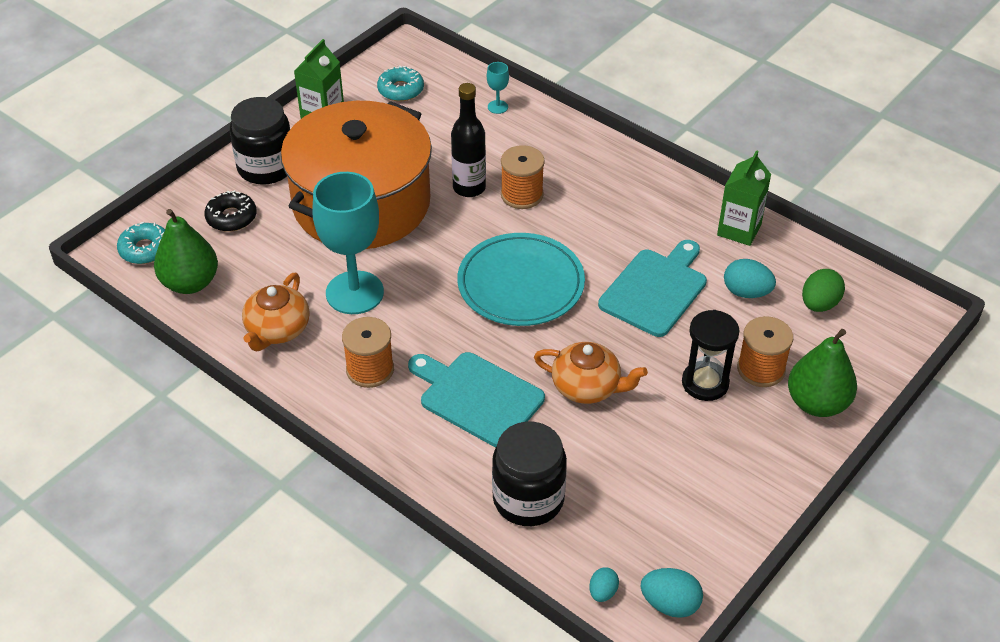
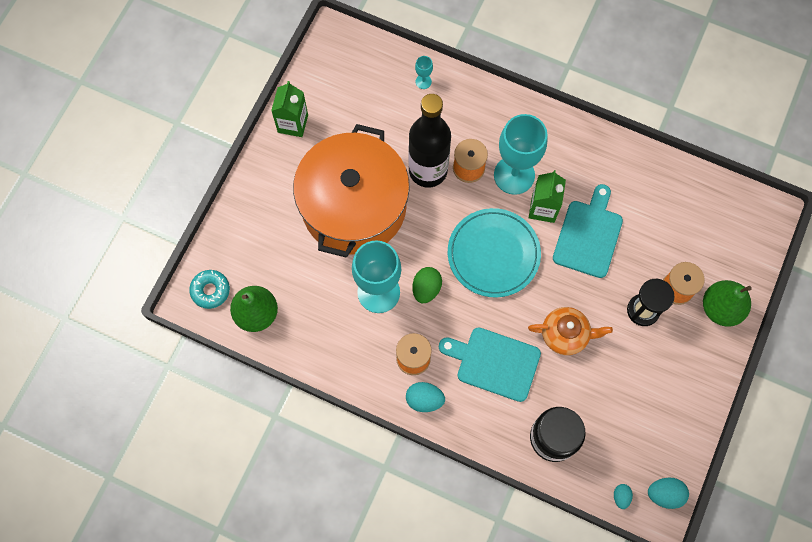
camera: 15 degrees left, 25 degrees up
(231, 217) = (262, 244): black donut -> none
(266, 167) = (269, 187): black jar -> none
(277, 330) = (336, 340): orange teapot -> none
(401, 90) = (343, 81): turquoise donut -> none
(469, 188) = (428, 170): black bottle -> black bottle, size x1.55
(578, 212) = (514, 175): none -> turquoise goblet
(739, 230) = (632, 163): green carton -> green carton (543, 208)
(746, 292) = (651, 222): turquoise egg -> turquoise egg (424, 400)
(819, 304) = (703, 220): green egg -> green egg (426, 289)

